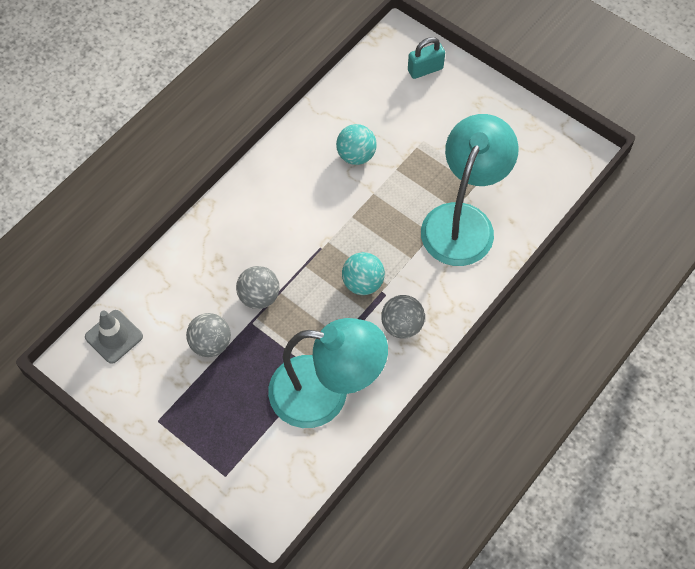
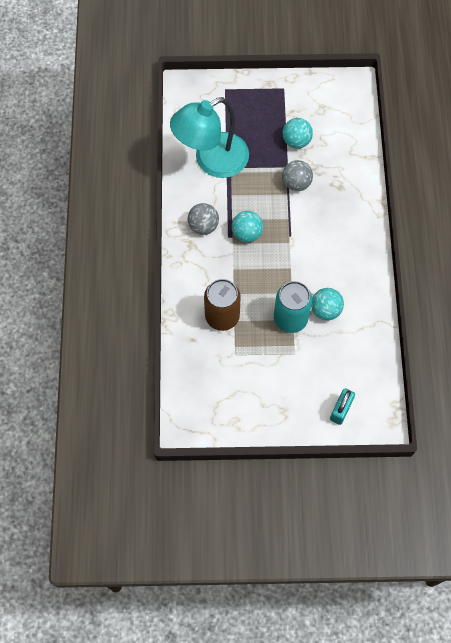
camera: 140 degrees right, 5 degrees up
(114, 336) = (349, 108): grey traffic cone -> none
(210, 344) = (296, 141): grey ball -> turquoise ball
(397, 172) = (290, 319): none -> turquoise can
(463, 221) = (222, 316): turquoise lamp -> brown can

